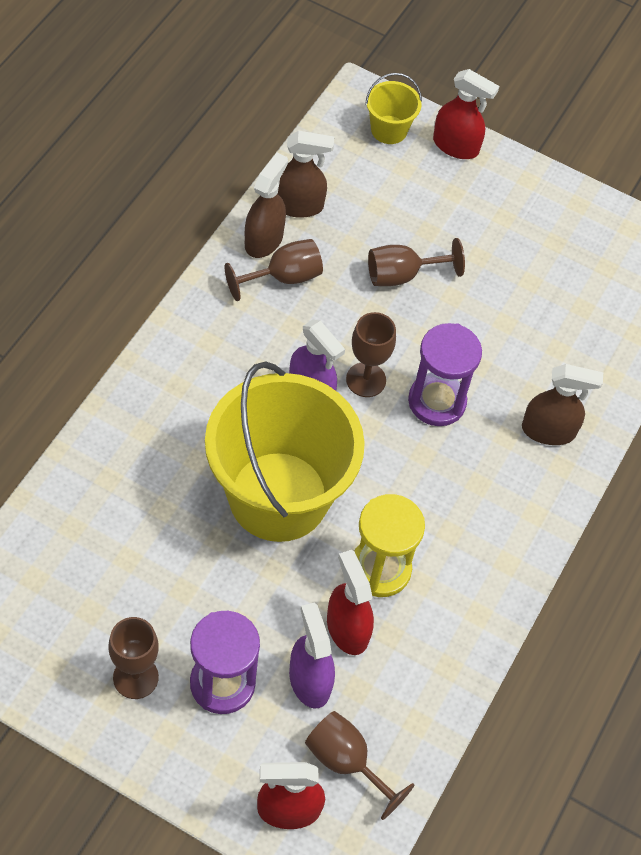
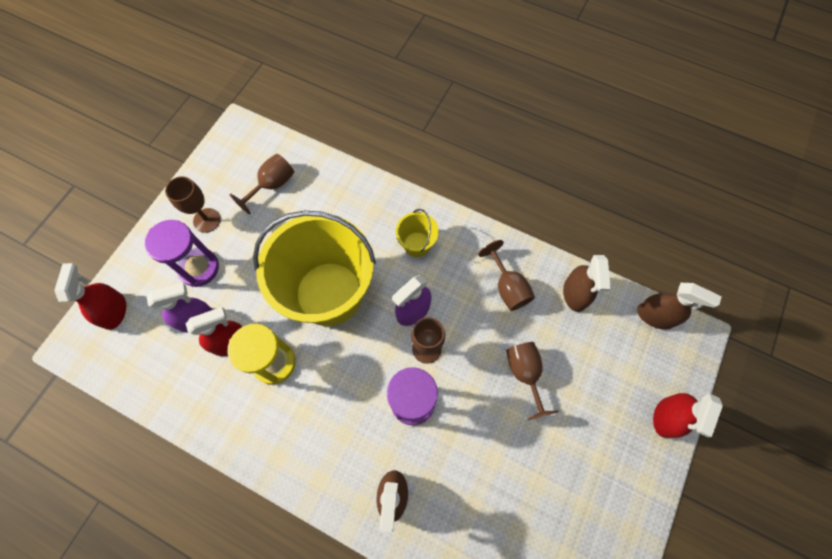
camera: 95 degrees right, 10 degrees up
(264, 240) = (538, 272): brown spray bottle -> brown spray bottle (655, 316)
(346, 762) = (140, 345): brown goblet -> brown goblet (272, 185)
(389, 130) = (668, 360): yellow bucket -> yellow bucket (417, 244)

